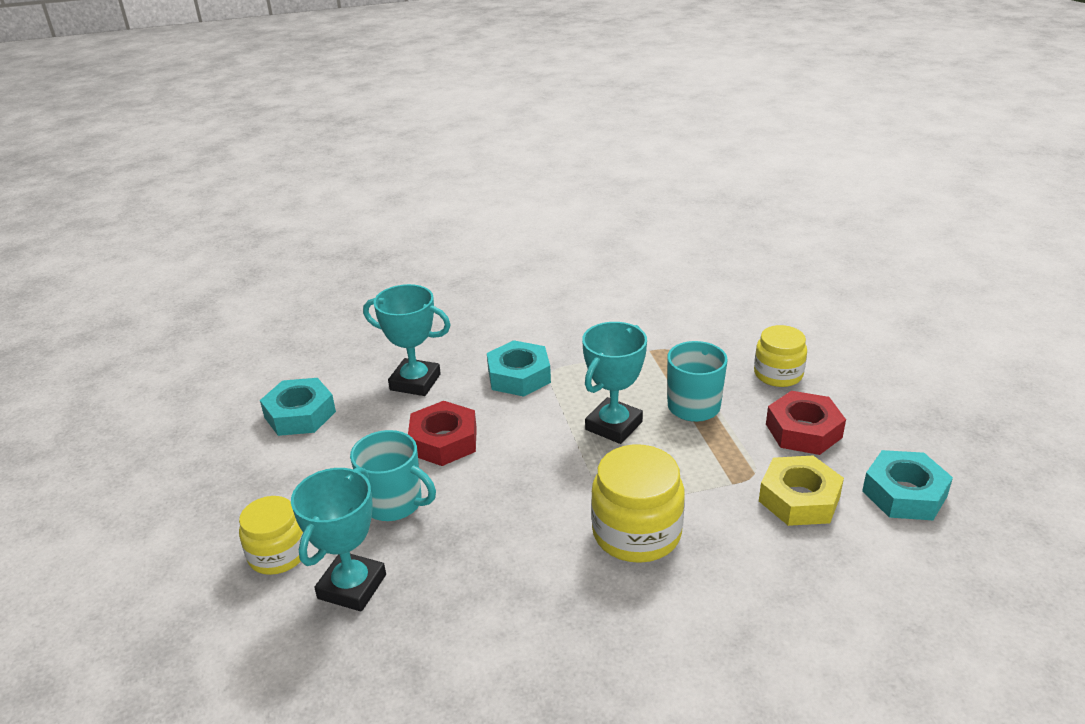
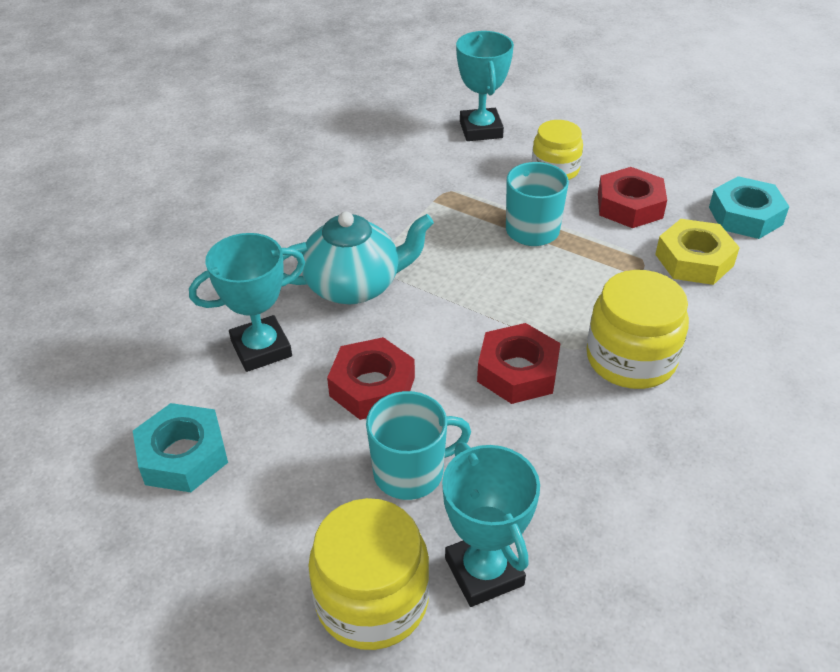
camera: 45 degrees left, 10 degrees up
(278, 554) = (372, 600): yellow jar -> yellow jar, size x1.50
(519, 376) = (354, 285): turquoise nut -> turquoise teapot
(544, 489) = (517, 371): none -> red nut
(614, 426) = (495, 282): turquoise trophy -> turquoise trophy (481, 130)

